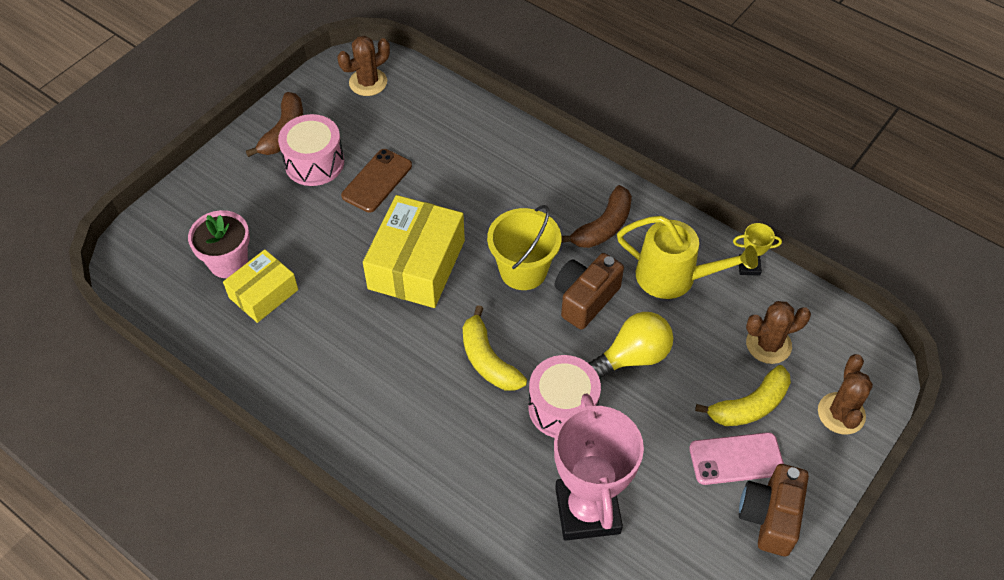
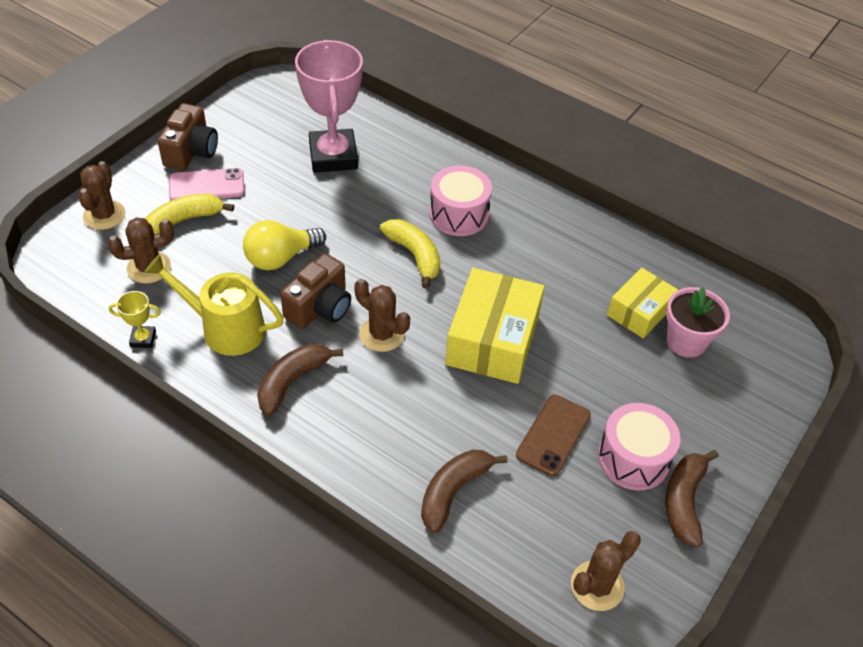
camera: 175 degrees right, 5 degrees down
(465, 141) = (453, 491): none -> brown banana
(523, 270) = (382, 334): yellow bucket -> brown cactus
(562, 407) = (348, 220): pink drum -> pink drum (459, 214)

